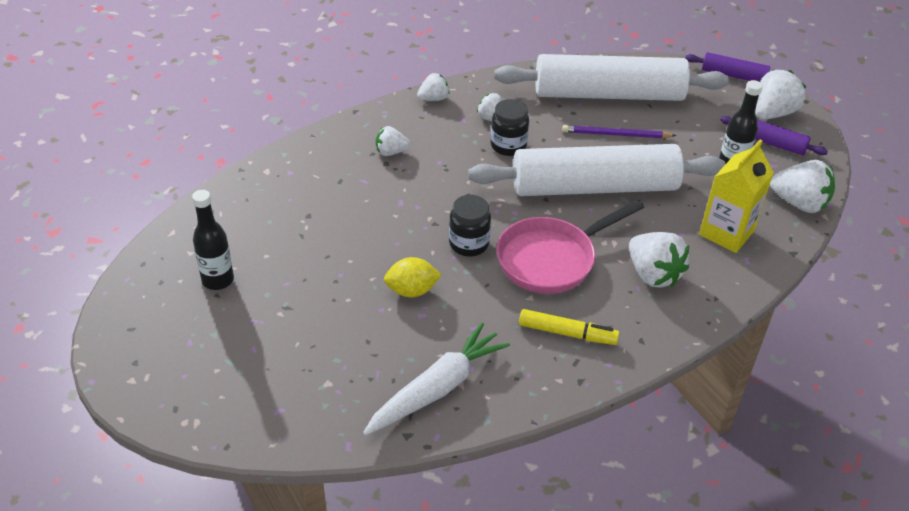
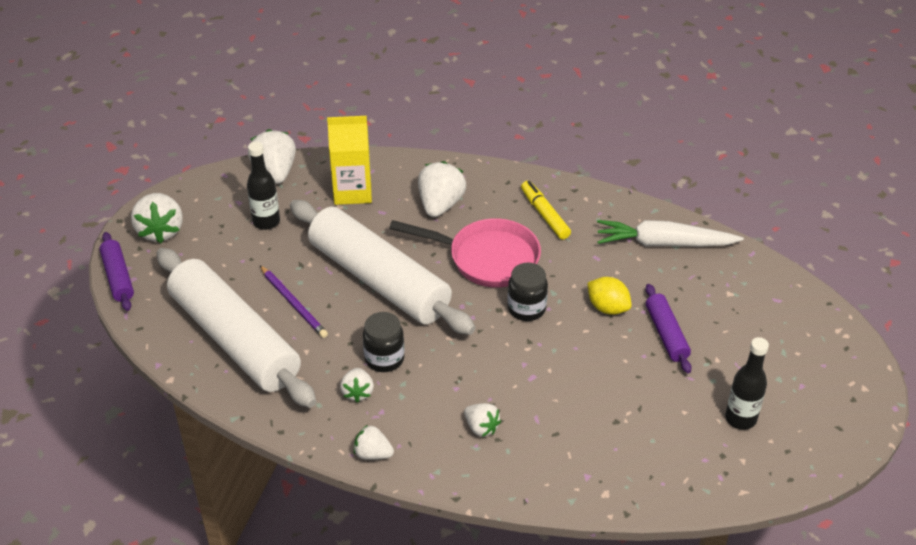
camera: 130 degrees left, 0 degrees up
(770, 142) = (208, 215): purple rolling pin -> purple rolling pin (666, 334)
(772, 113) = (160, 231): white strawberry -> white strawberry turned 105 degrees counterclockwise

